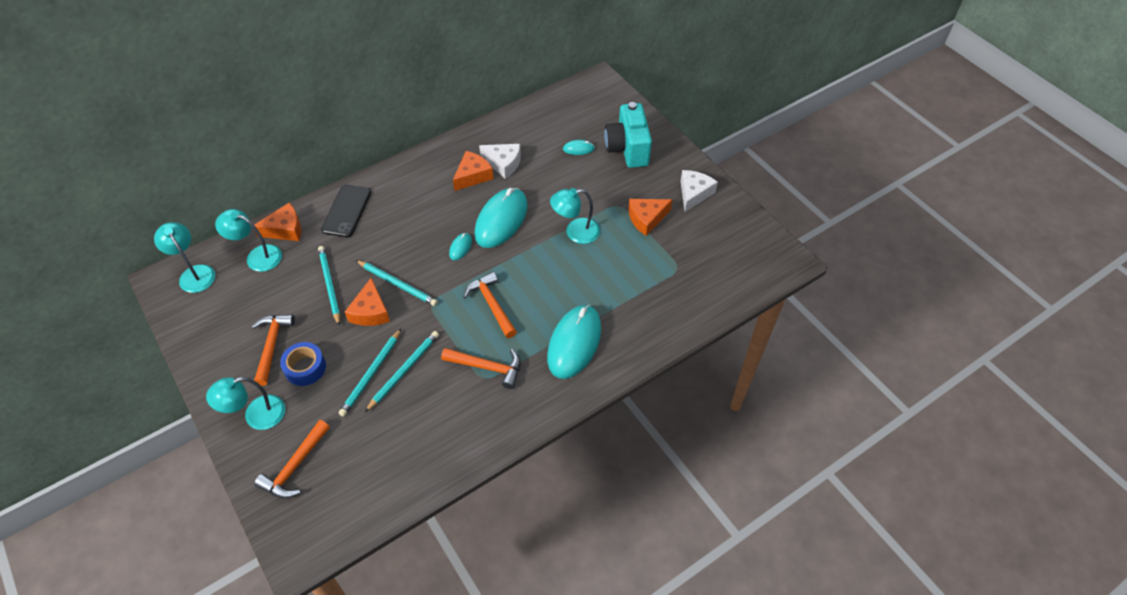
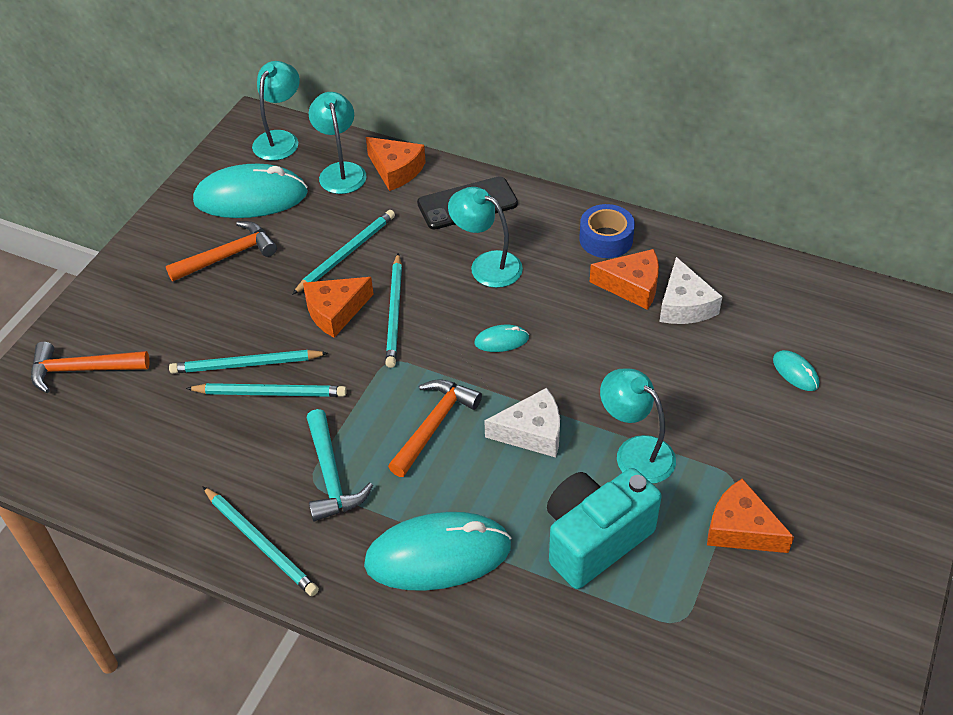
camera: 60 degrees right, 5 degrees down
(256, 416) = (129, 298): turquoise lamp -> turquoise lamp (487, 265)
(305, 368) = (217, 301): blue tape -> blue tape (606, 239)
(487, 367) = (331, 476): orange hammer -> turquoise hammer
(501, 220) = (583, 357): turquoise mouse -> turquoise mouse (251, 197)
(506, 421) = (261, 543): none -> turquoise pencil
(627, 149) = (857, 432): turquoise camera -> turquoise camera (594, 540)
(694, 194) = (853, 569): white cheese -> white cheese (532, 432)

